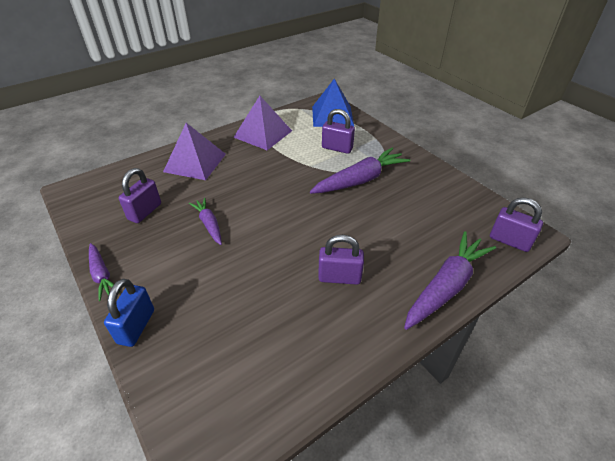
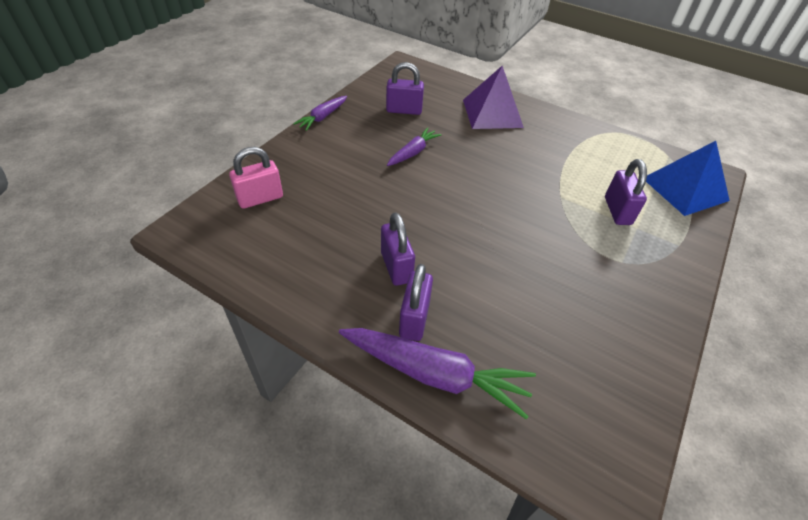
camera: 65 degrees right, 5 degrees up
(136, 326) = (281, 154): blue padlock -> none
(197, 362) = (260, 198): none -> pink padlock
(263, 134) = (584, 142): purple pyramid -> none
(360, 180) = (572, 248): purple carrot -> none
(509, 241) = (572, 451): purple padlock -> purple padlock (414, 319)

